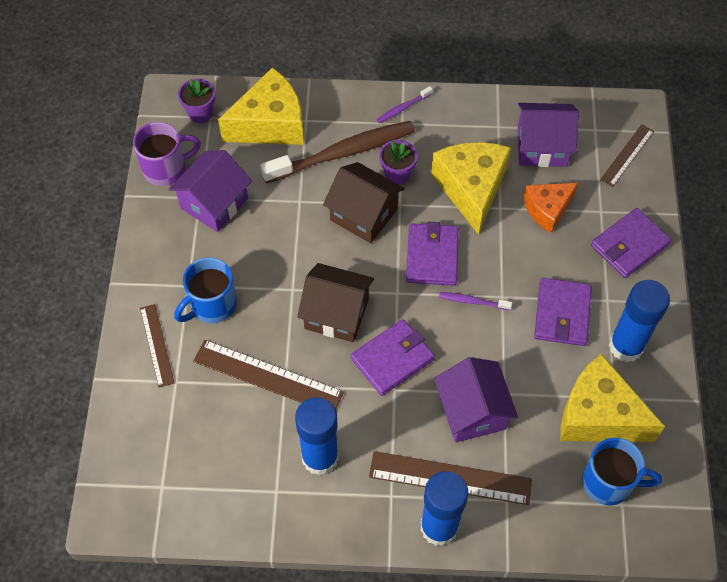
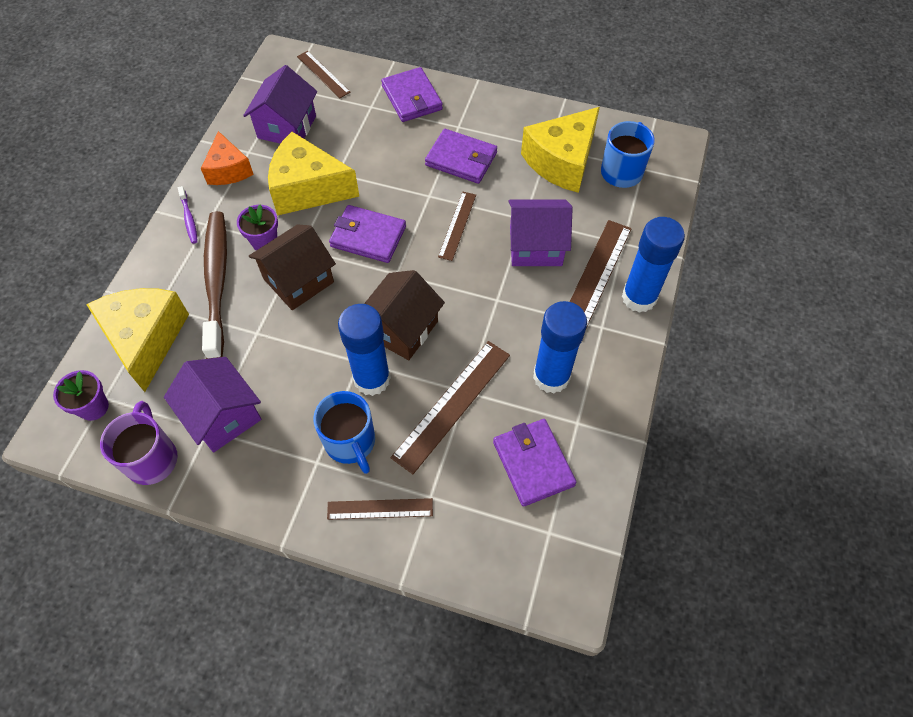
camera: 75 degrees left, 0 degrees up
(392, 359) = (465, 294): purple wallet -> purple wallet (533, 463)
(473, 301) = (427, 218): purple toothbrush -> none
(473, 331) = (457, 225): none -> brown ruler
(547, 210) = (354, 141): orange cheese -> orange cheese (228, 170)
(626, 346) = (505, 127): blue glue stick -> blue glue stick (372, 379)

